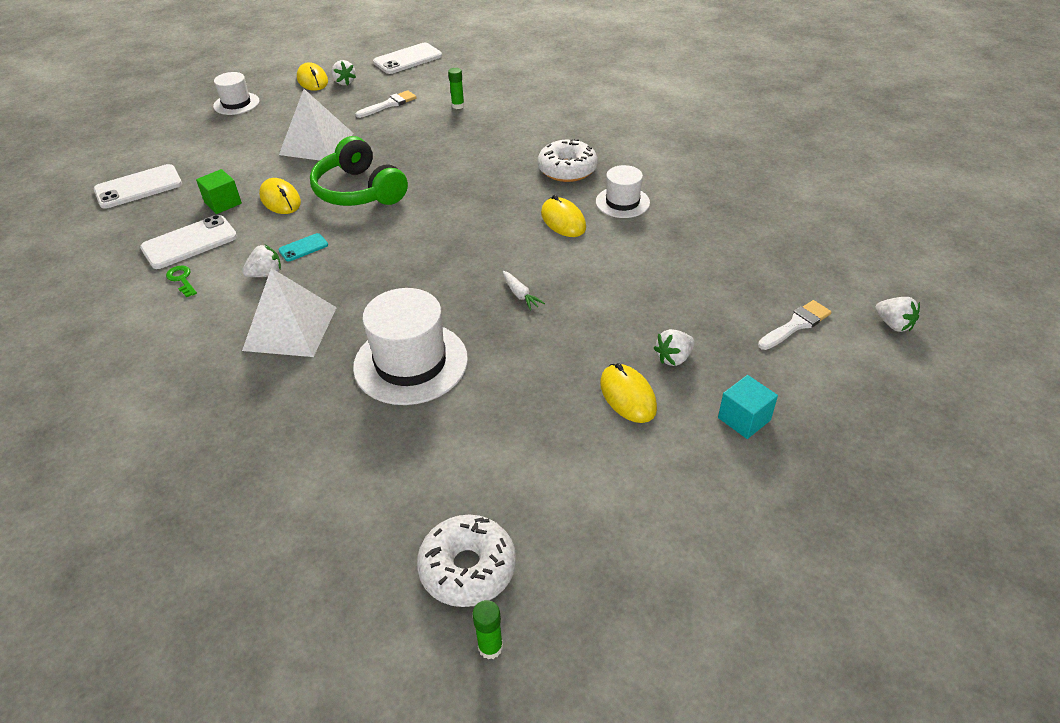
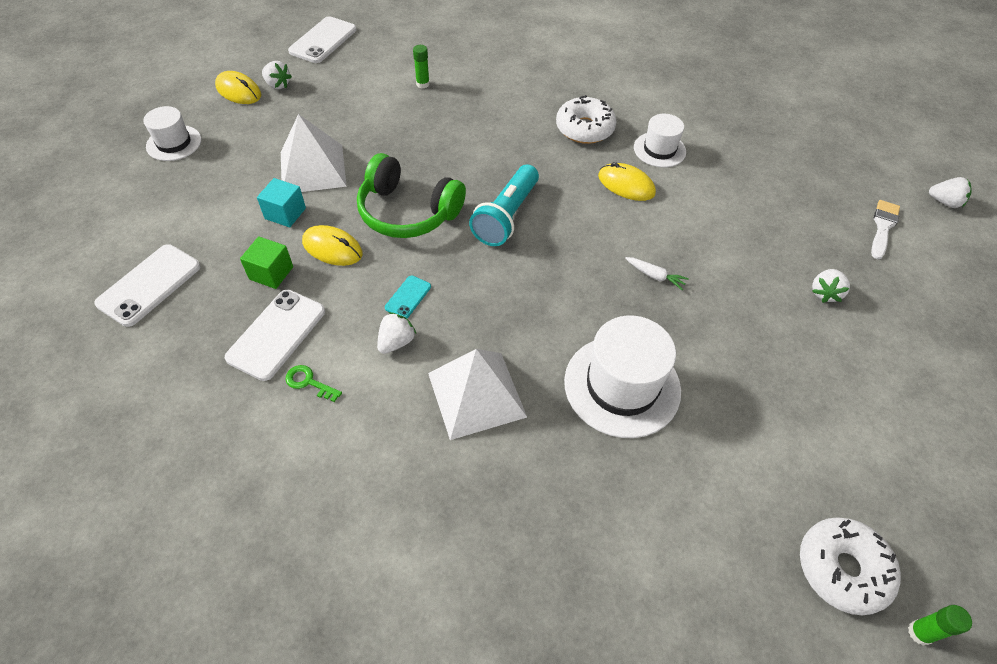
camera: 30 degrees left, 10 degrees up
(389, 104) = (350, 100): white brush -> none
(434, 215) = (506, 216): none -> turquoise flashlight
(628, 396) = (821, 344): yellow mouse -> none
(744, 419) = (917, 329): turquoise cube -> turquoise cube (285, 213)

